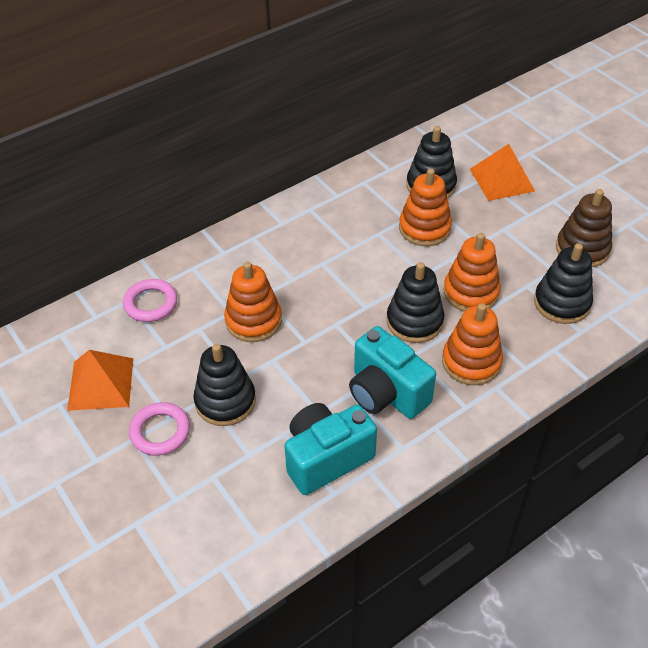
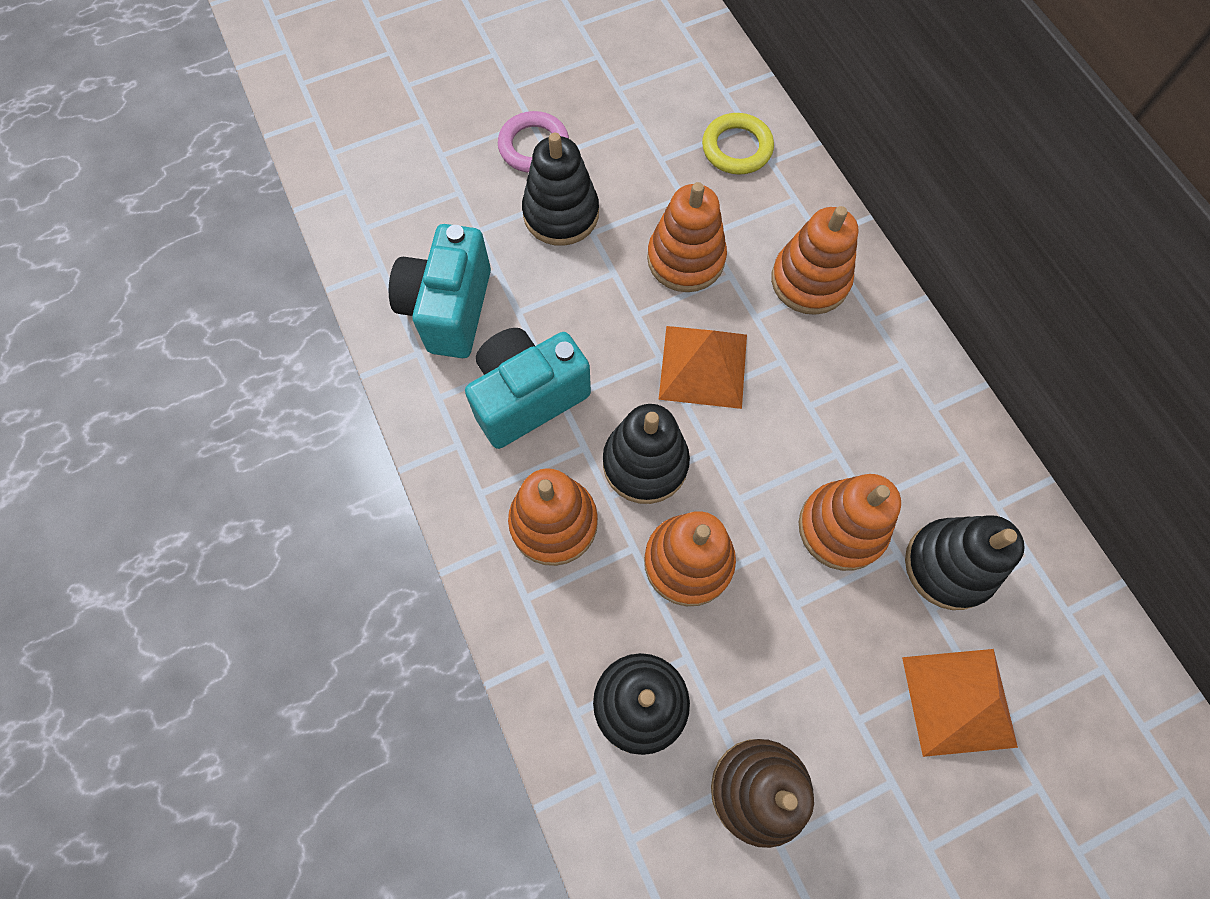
camera: 100 degrees right, 20 degrees up
(100, 383) = (617, 93): orange pyramid -> orange pyramid (703, 366)
(151, 303) = (736, 148): pink ring -> yellow ring
(259, 255) = (809, 280): none -> orange stacking toy
(326, 458) = (449, 309): turquoise camera -> turquoise camera turned 150 degrees counterclockwise

